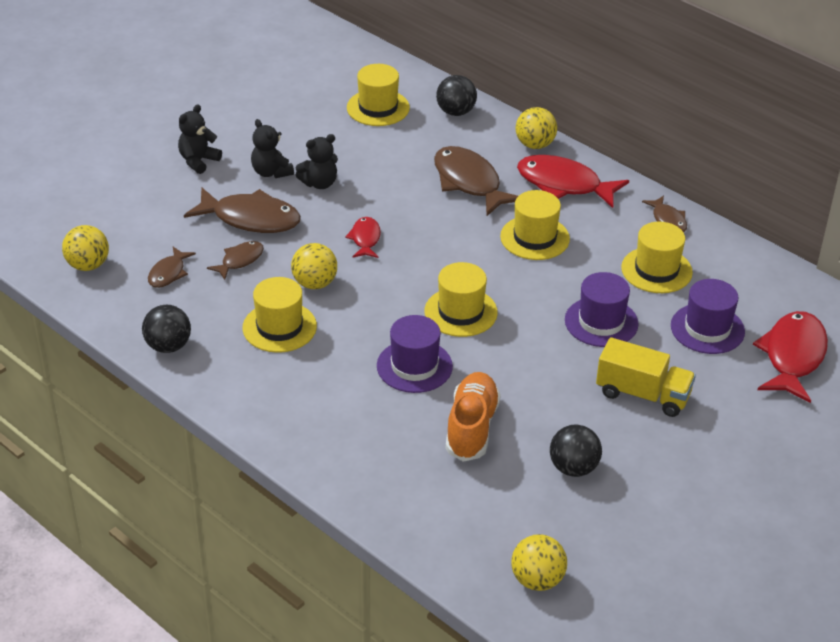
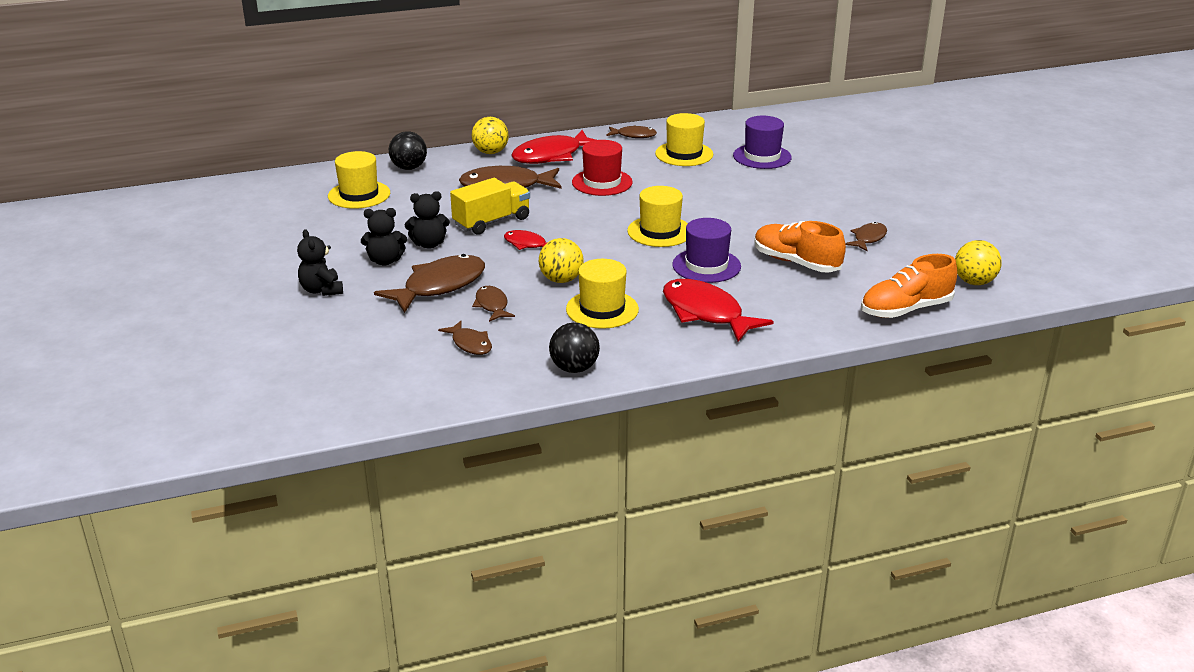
camera: 60 degrees left, 10 degrees down
(88, 265) = (409, 384): yellow ball -> none
(319, 183) = (429, 244): black teddy bear -> black teddy bear turned 75 degrees clockwise
(431, 537) = (905, 309): none -> orange shoe
(535, 238) = (602, 182): yellow hat -> red hat
(573, 468) = (868, 238): black ball -> brown fish
(601, 322) = (721, 187): purple hat -> none
(642, 394) = (811, 195): yellow truck -> yellow truck (492, 222)
(792, 356) = (813, 141): red fish -> red fish (706, 313)

